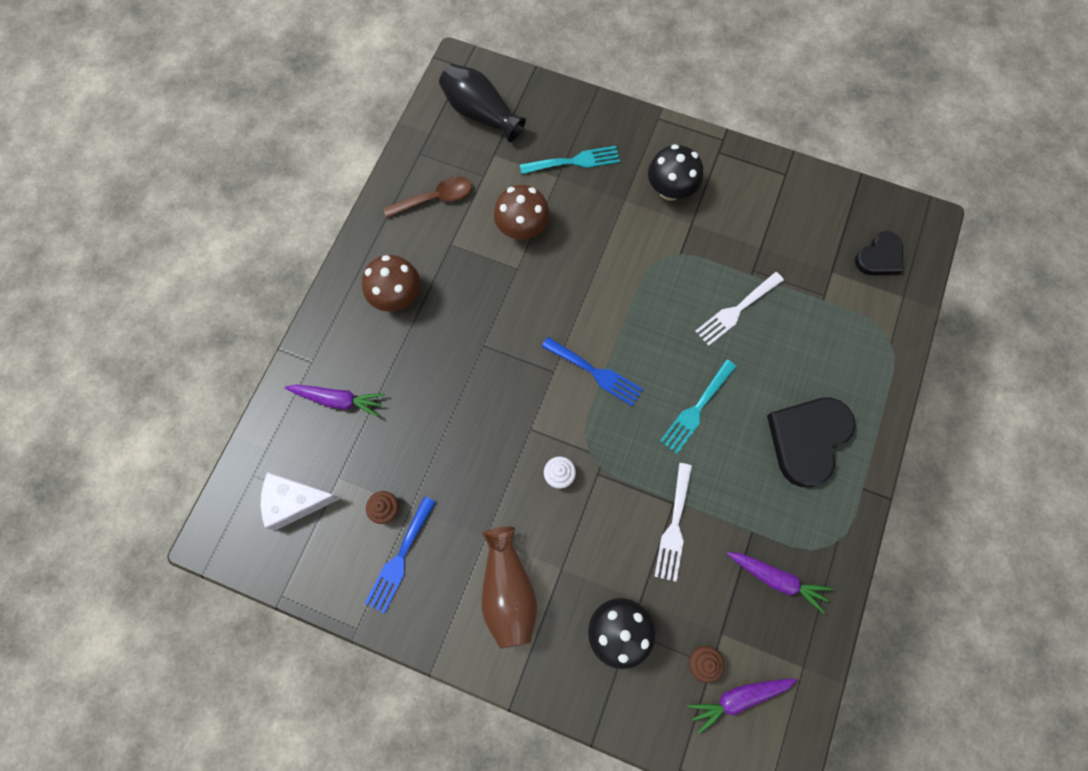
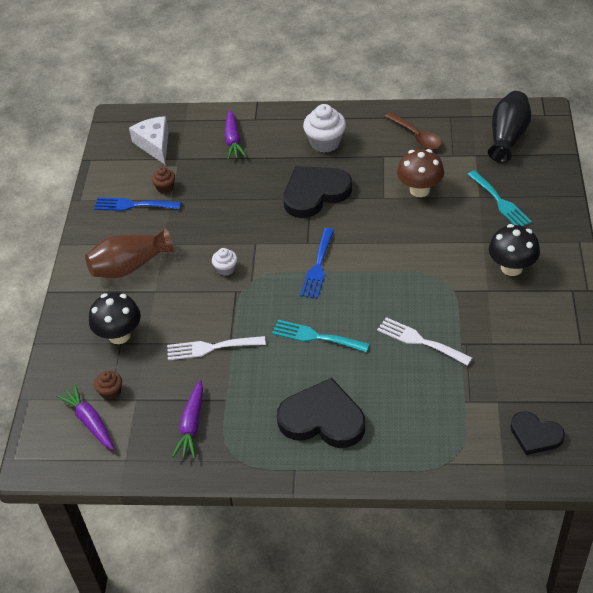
camera: 75 degrees right, 25 degrees down
(397, 296) = (325, 143): brown mushroom -> white cupcake
(478, 337) = (315, 193): none -> black heart

